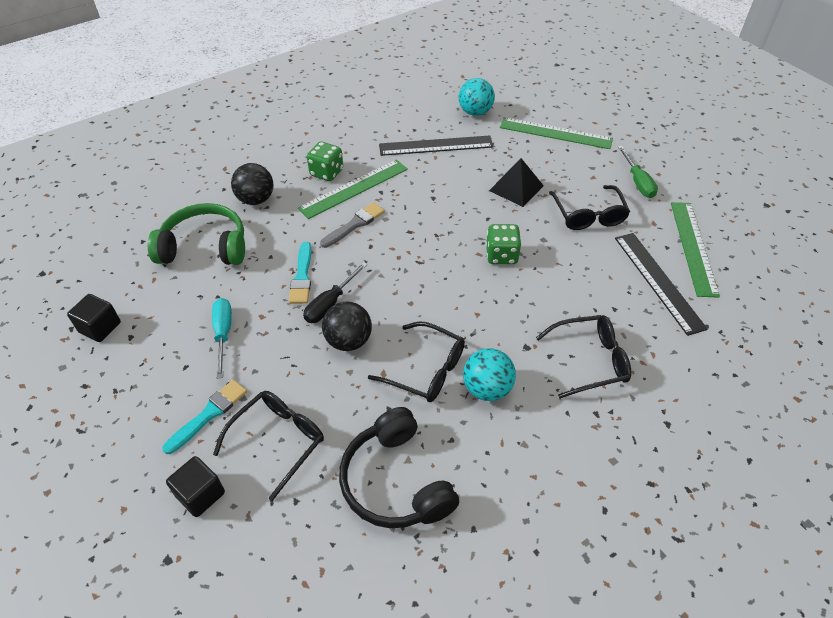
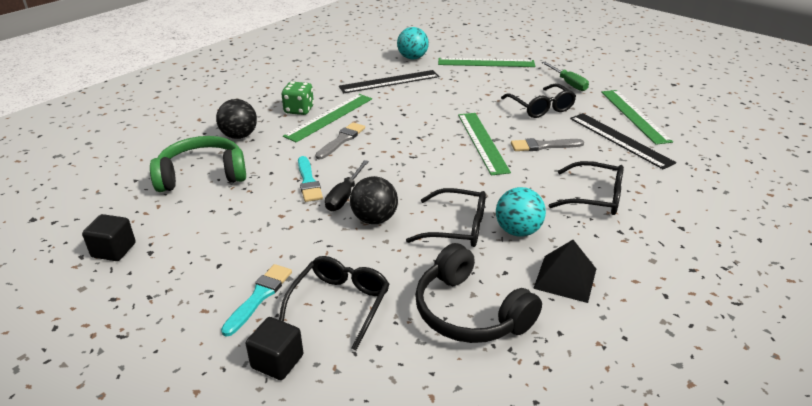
camera: 15 degrees left, 15 degrees down
(223, 334) = (248, 234): turquoise screwdriver -> none
(501, 255) = (482, 142): green dice -> green ruler
(516, 188) = (472, 99): black pyramid -> black pyramid (565, 278)
(566, 274) = (543, 146): none -> grey brush
(590, 360) = (595, 197): black glasses -> black glasses turned 45 degrees clockwise

